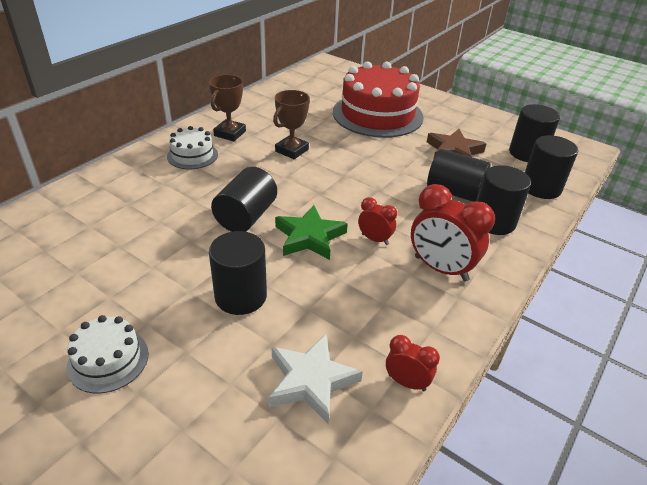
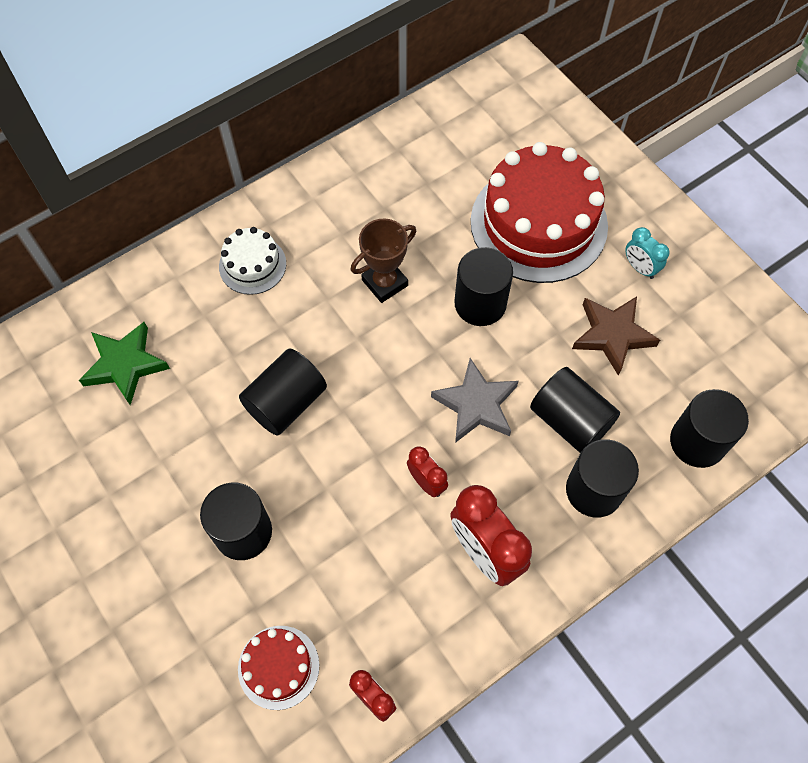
camera: 20 degrees right, 25 degrees up
(108, 360) = (93, 582): white cake -> none
(230, 133) = (313, 226): brown trophy -> none
(309, 237) = (349, 458): green star -> green star (125, 365)
(311, 381) = (278, 667): white star -> red cake
(387, 195) = (476, 405): none -> grey star
(450, 123) = (640, 268): none -> turquoise clock
(527, 153) = (720, 364): black cylinder -> black cylinder (480, 304)

